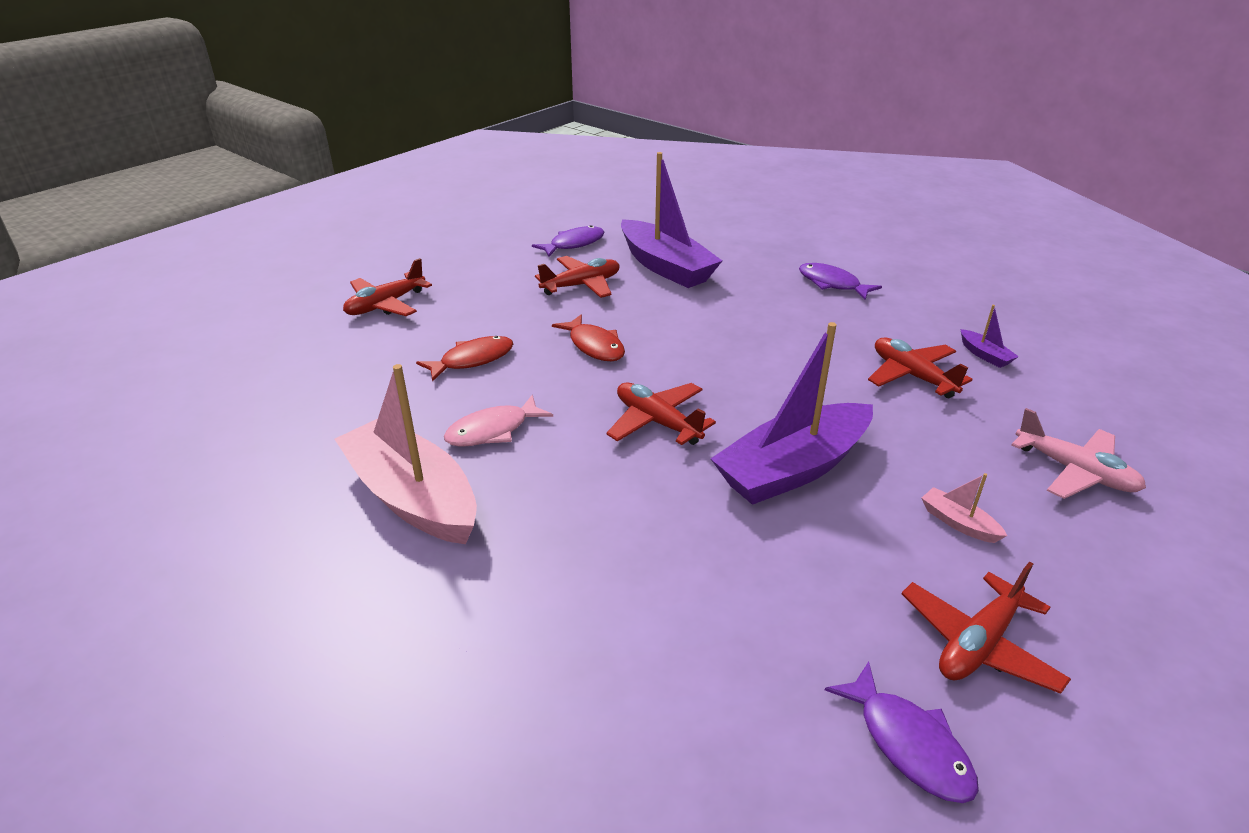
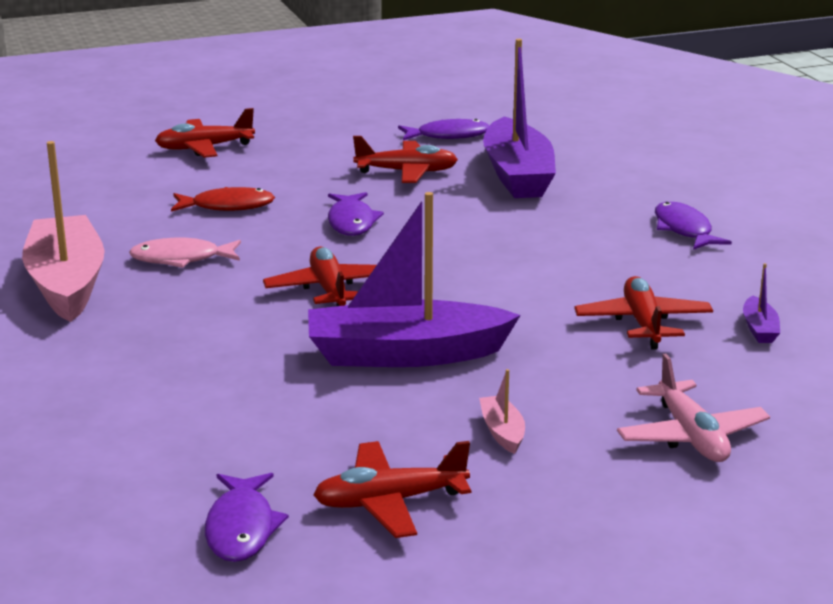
camera: 30 degrees right, 10 degrees down
(594, 346) = (351, 222): red fish -> purple fish

